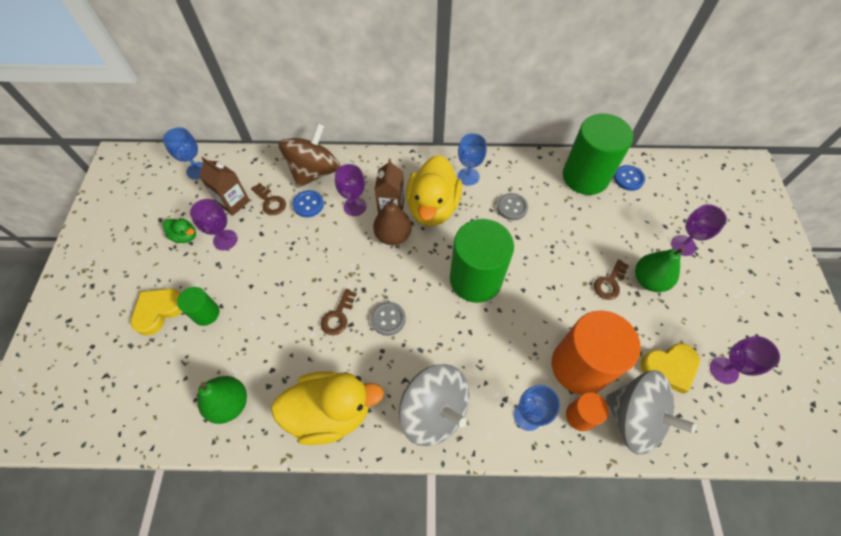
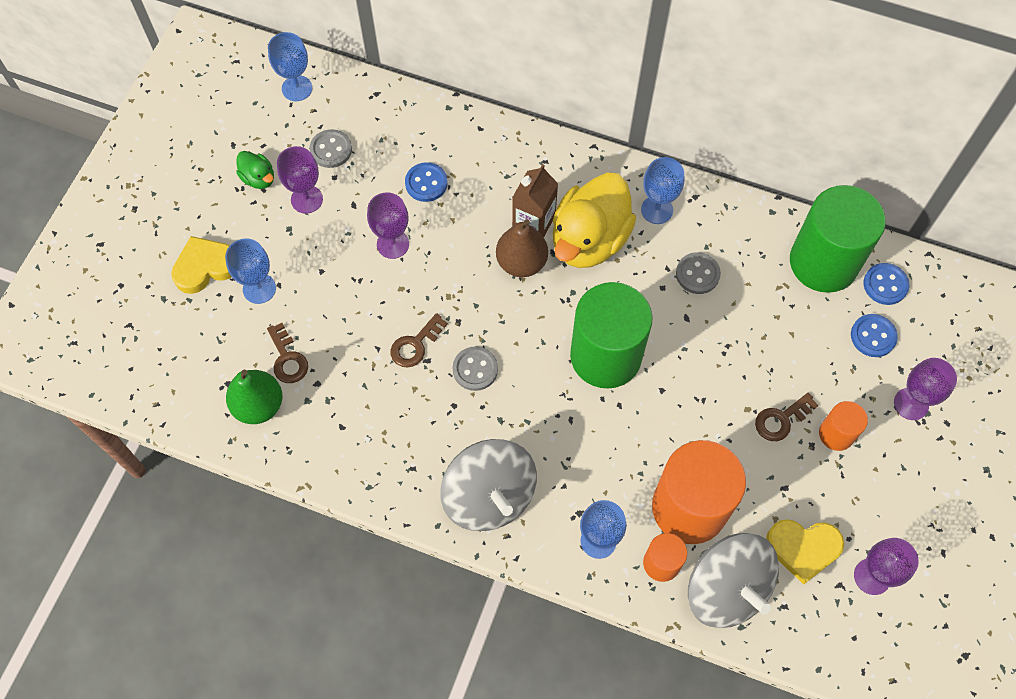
camera: 20 degrees right, 5 degrees up
(206, 313) = (259, 288): green cylinder -> blue goblet
(233, 202) = (331, 150): brown carton -> grey button
(270, 202) = (378, 164): brown key -> brown key (287, 359)
(314, 172) = (449, 137): brown spinning top -> none
(331, 412) = (369, 455): yellow duck -> none
(355, 206) = (486, 205): purple goblet -> purple goblet (393, 244)
(638, 211) = (873, 336): none -> blue button
(649, 280) = (836, 434): green pear -> orange cylinder

